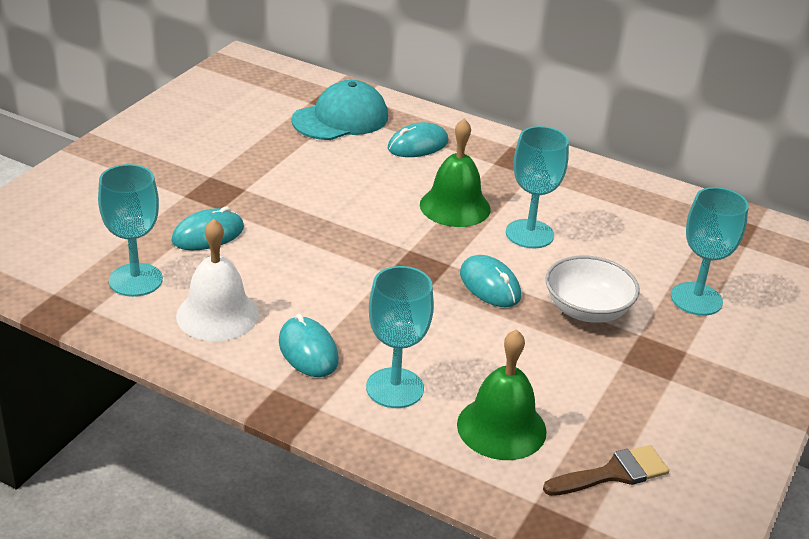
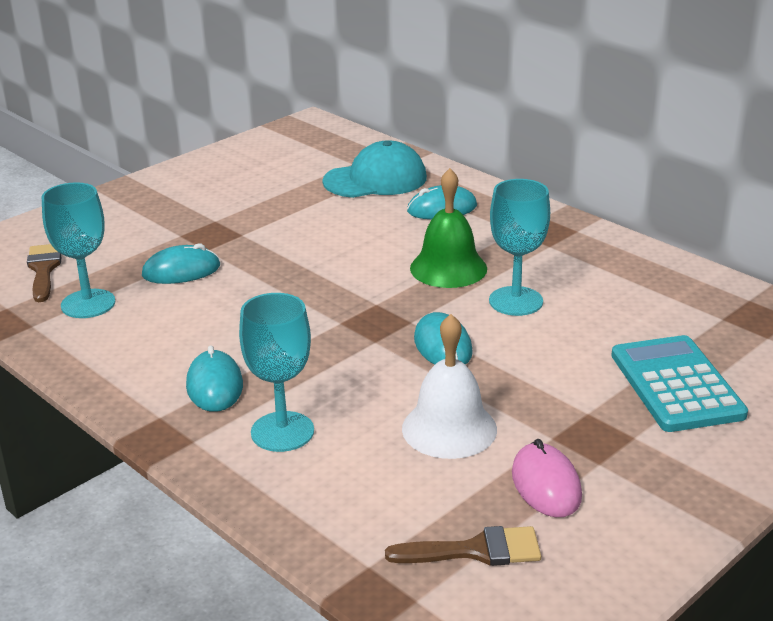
camera: 20 degrees right, 5 degrees down
(67, 247) = (44, 270): none -> brown brush
(217, 314) = (146, 342): white bell -> white bell (449, 428)
(501, 427) = (375, 485): green bell -> none
(587, 310) = (539, 381): white bowl -> none
(639, 405) = (546, 484): none -> pink mouse
(696, 299) = (676, 385): turquoise goblet -> turquoise calculator

